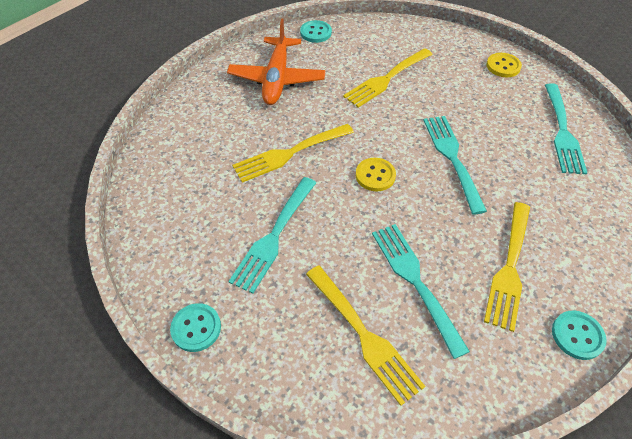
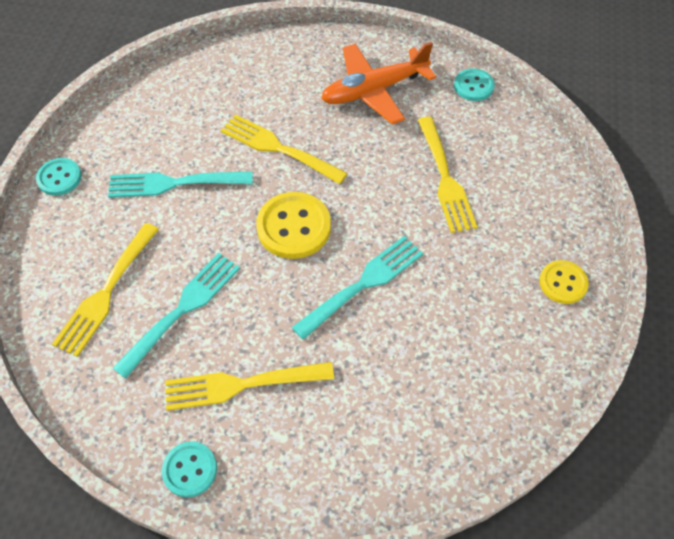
camera: 60 degrees right, 5 degrees up
(375, 175) = (294, 227): yellow button -> yellow button, size x1.65
(386, 79) = (445, 179): yellow fork -> yellow fork turned 120 degrees counterclockwise
(562, 132) = (485, 382): turquoise fork -> none

